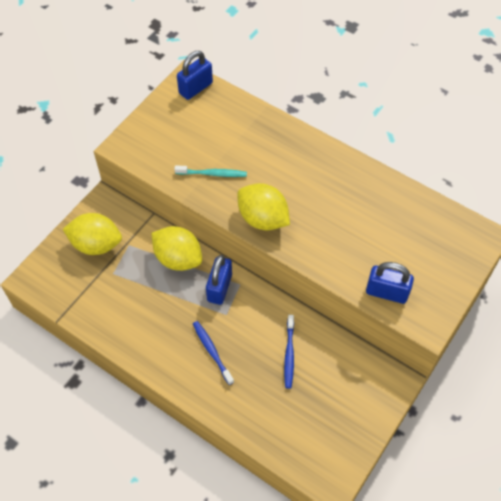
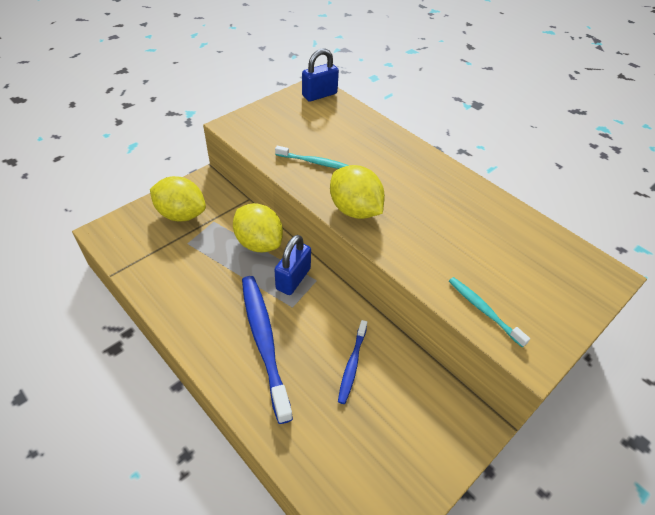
camera: 10 degrees right, 10 degrees down
(212, 352) = (264, 342): blue toothbrush -> blue toothbrush, size x1.88
(386, 292) = (484, 310): blue padlock -> turquoise toothbrush

